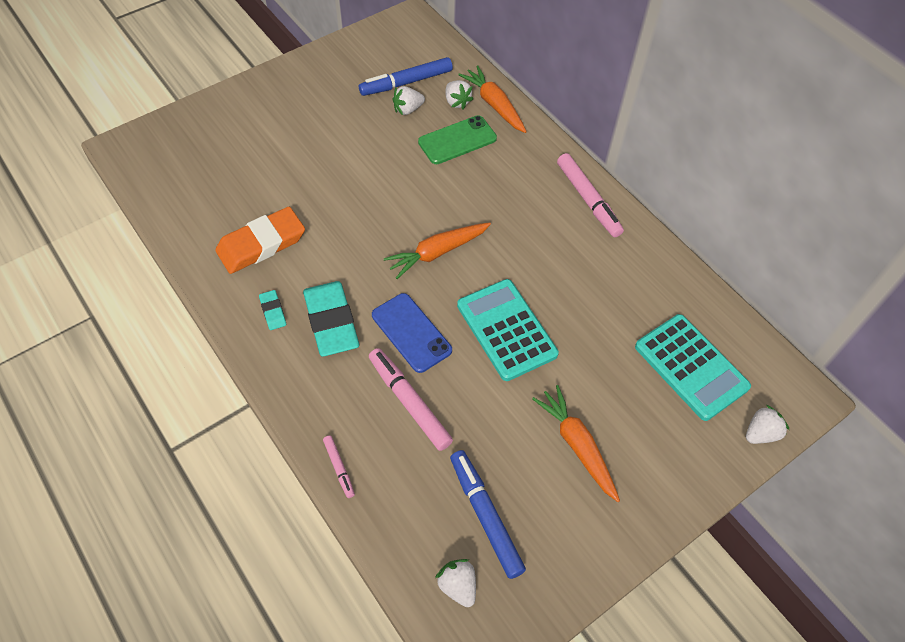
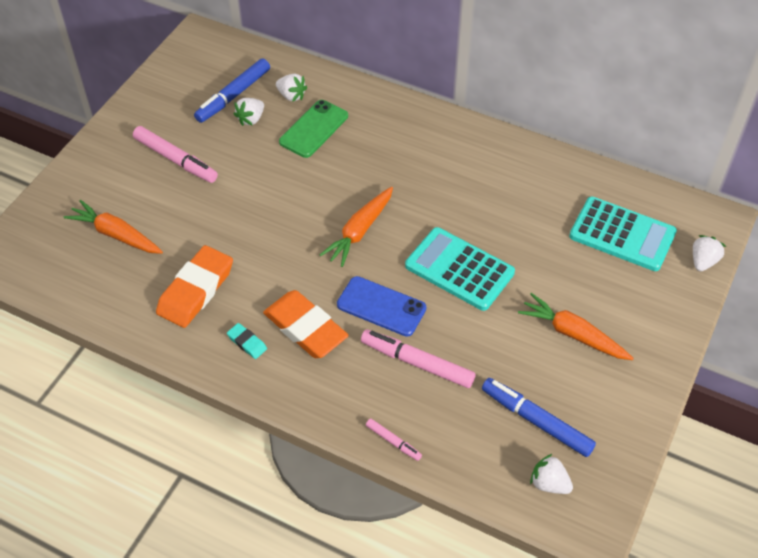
camera: 25 degrees left, 5 degrees down
(331, 322) = (305, 328): turquoise eraser -> orange eraser
(494, 105) = (326, 86): orange carrot -> orange carrot (116, 235)
(588, 200) = (458, 135): pink marker -> pink marker (176, 159)

